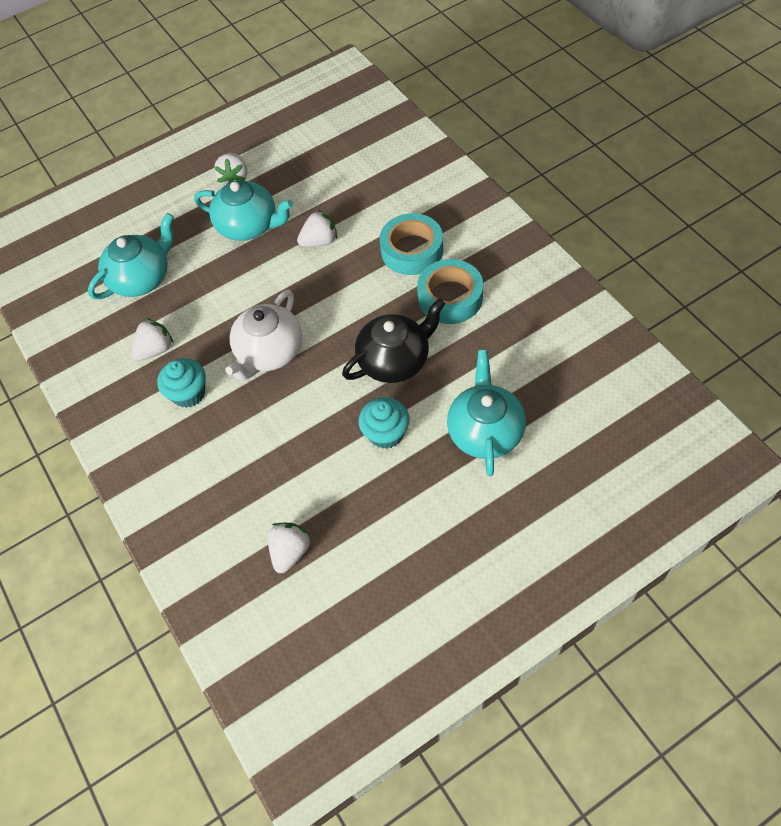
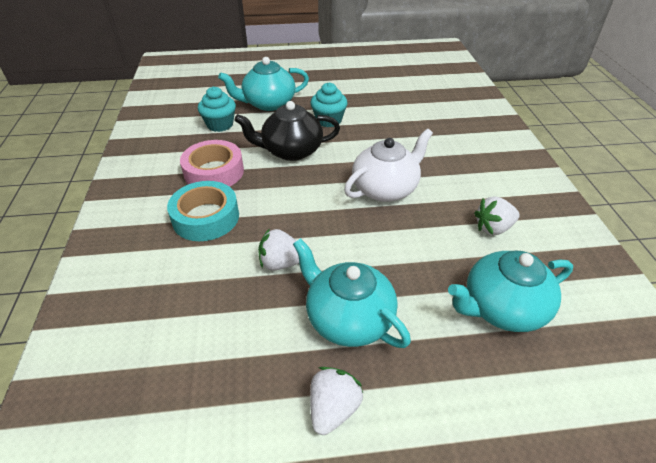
camera: 160 degrees left, 15 degrees down
(188, 393) = (467, 185): turquoise cupcake -> turquoise cupcake (220, 124)
(290, 552) = (419, 95): white strawberry -> none
(450, 297) = (214, 172): turquoise tape -> pink tape
(485, 431) = (268, 103): turquoise teapot -> turquoise teapot turned 45 degrees clockwise

